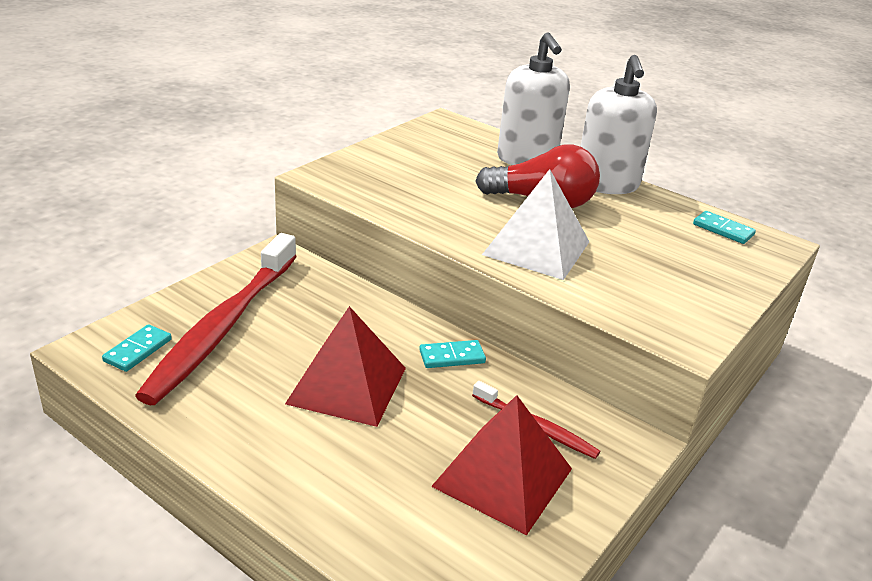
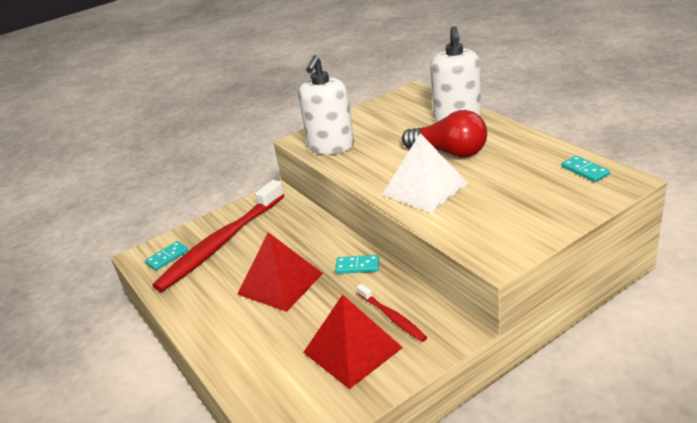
camera: 25 degrees right, 0 degrees up
(606, 184) = (509, 136): white soap dispenser -> white soap dispenser (331, 146)

